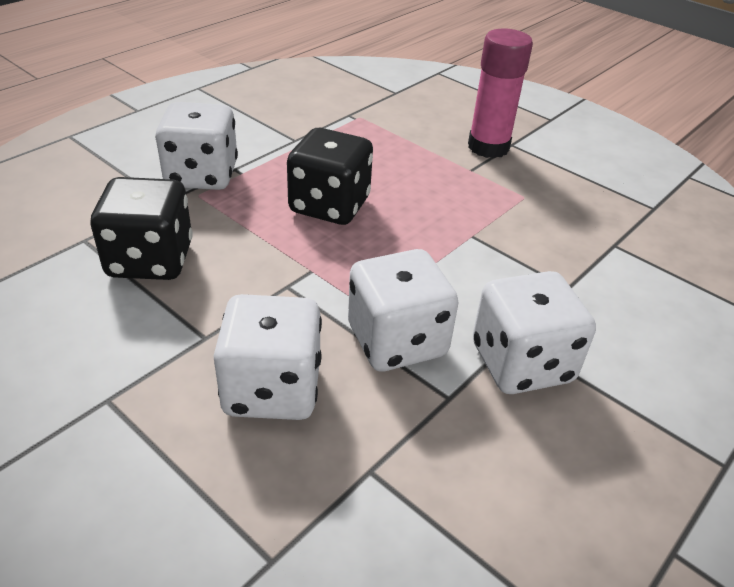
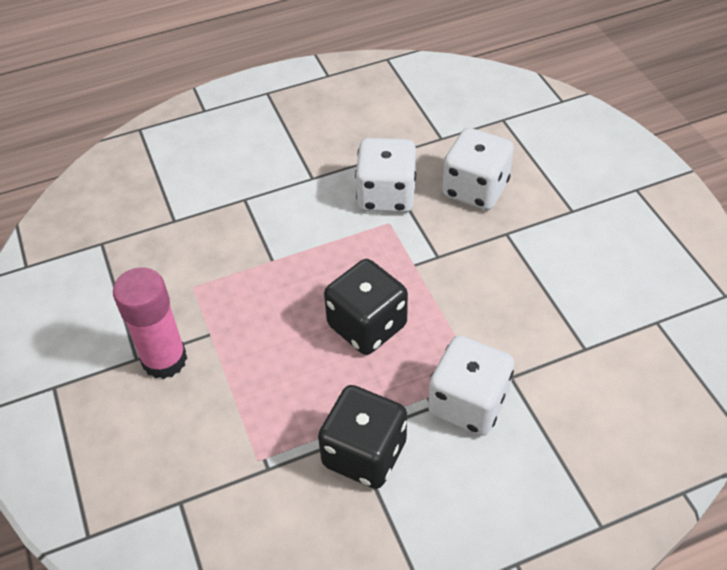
camera: 150 degrees left, 10 degrees up
(150, 260) = (533, 309): black dice -> black dice (364, 453)
(521, 363) = (322, 162): white dice -> none

